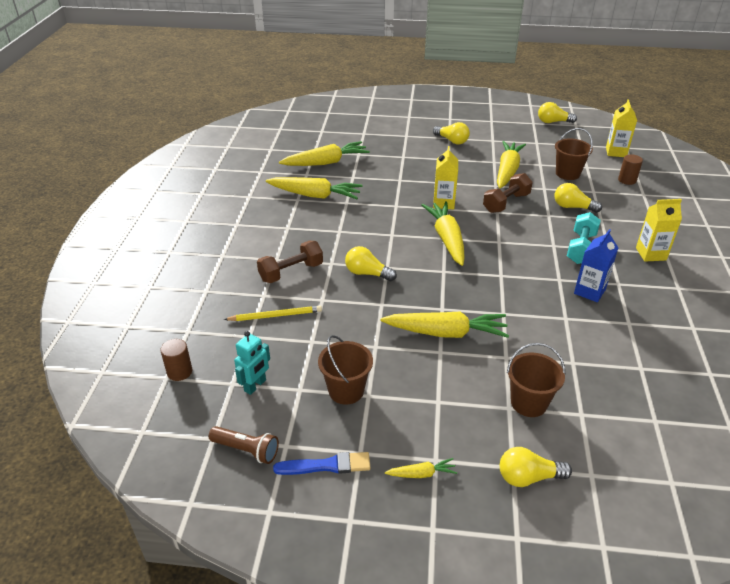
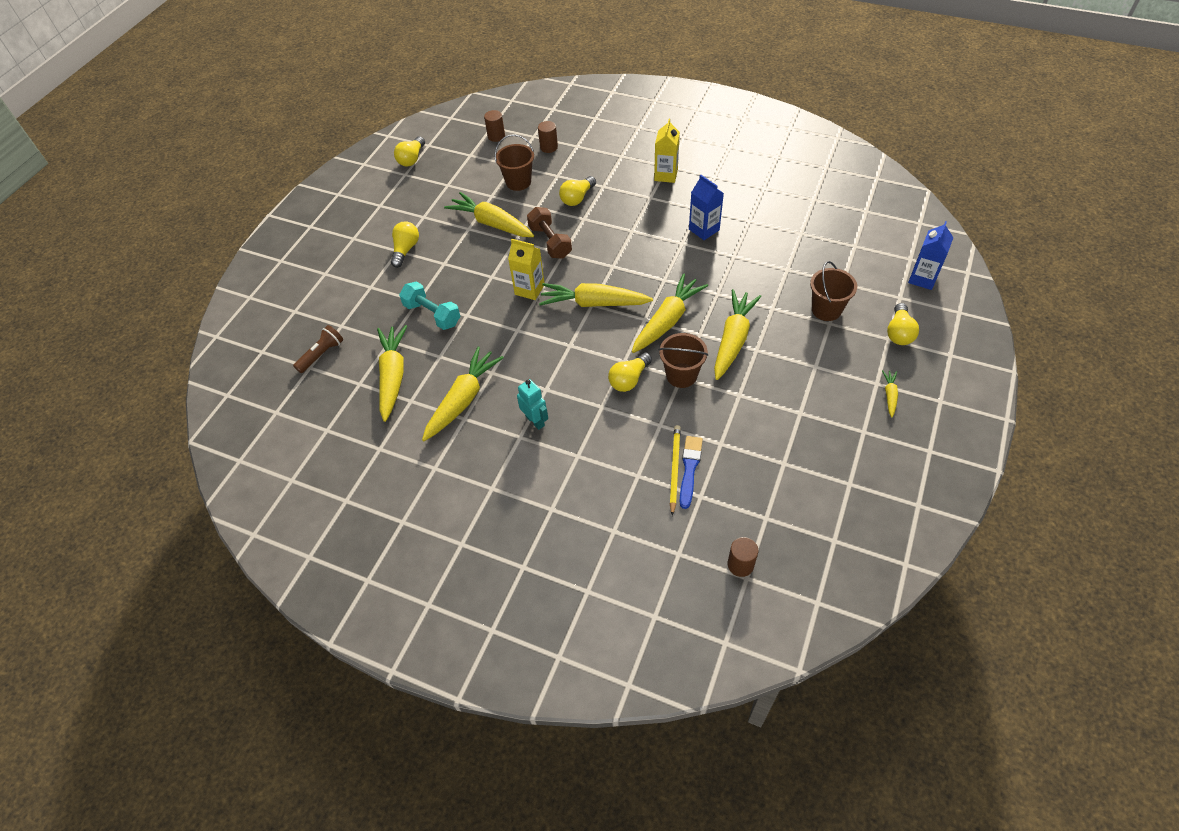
camera: 70 degrees left, 15 degrees up
(246, 450) = (851, 514): brown flashlight -> brown flashlight (322, 354)
(255, 386) = (772, 499): turquoise robot -> turquoise robot (535, 421)
(291, 272) = (606, 445): brown dumbbell -> none
(326, 466) = (875, 457): blue brush -> blue brush (689, 469)
(346, 390) = (792, 428): brown bucket -> brown bucket (681, 375)
(448, 285) = (667, 321): none -> yellow carrot
(452, 141) = (405, 250): yellow light bulb -> yellow light bulb turned 45 degrees counterclockwise
(581, 248) = (643, 214): turquoise dumbbell -> turquoise dumbbell (432, 314)
(616, 152) = (496, 136): yellow carton -> brown cylinder
(642, 498) = (922, 279): none -> blue carton

